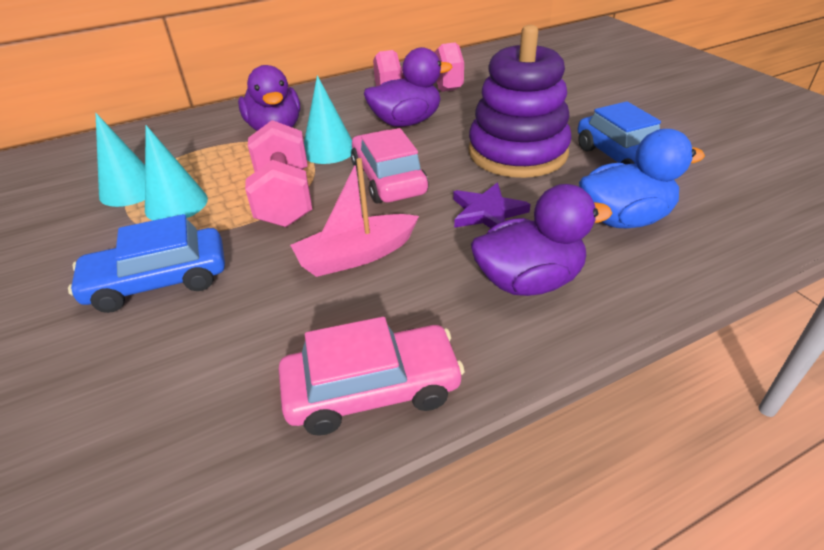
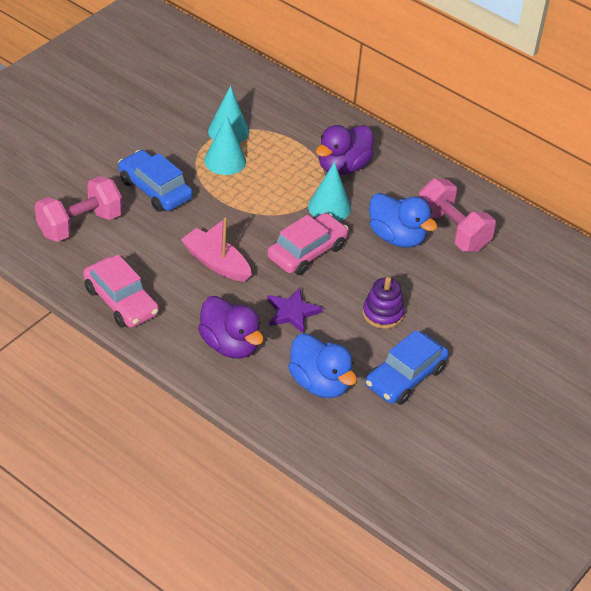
camera: 60 degrees right, 5 degrees up
(285, 199) = (256, 208): pink dumbbell -> pink dumbbell (80, 225)
(406, 122) = (397, 237): purple duck -> blue duck
(517, 152) = (382, 313): purple stacking toy -> purple stacking toy, size x0.51

